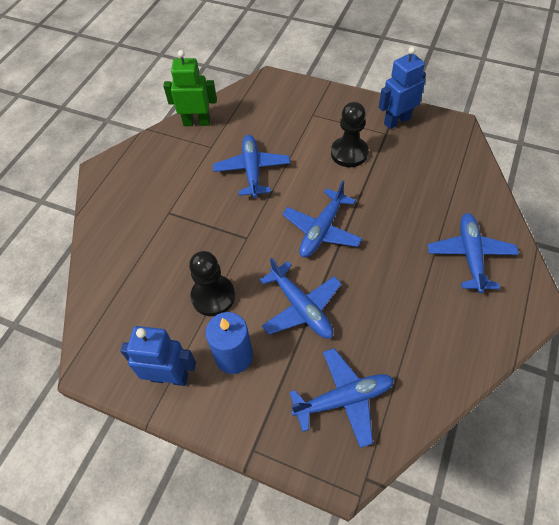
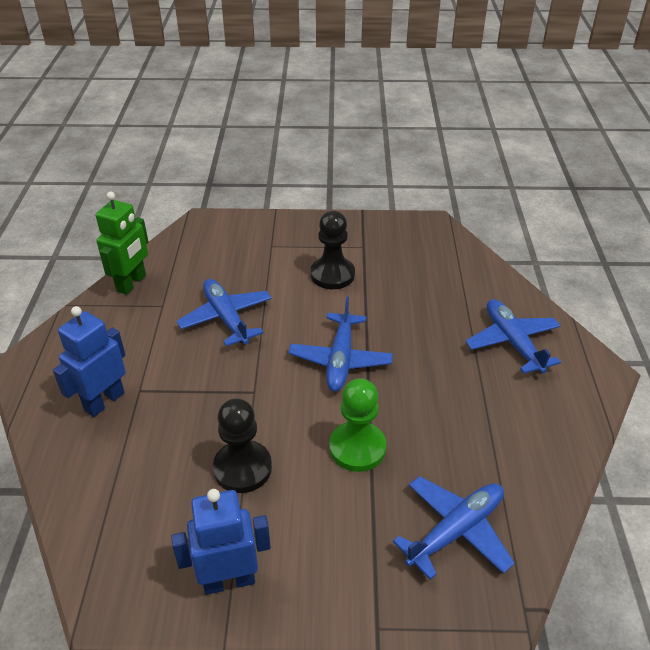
camera: 25 degrees left, 15 degrees down
(197, 122) = (132, 283): green robot -> green robot turned 135 degrees clockwise
(234, 356) = (301, 528): blue candle -> none
(301, 308) = (357, 448): blue plane -> green pawn
(397, 121) = (369, 232): blue robot -> blue robot (104, 401)

